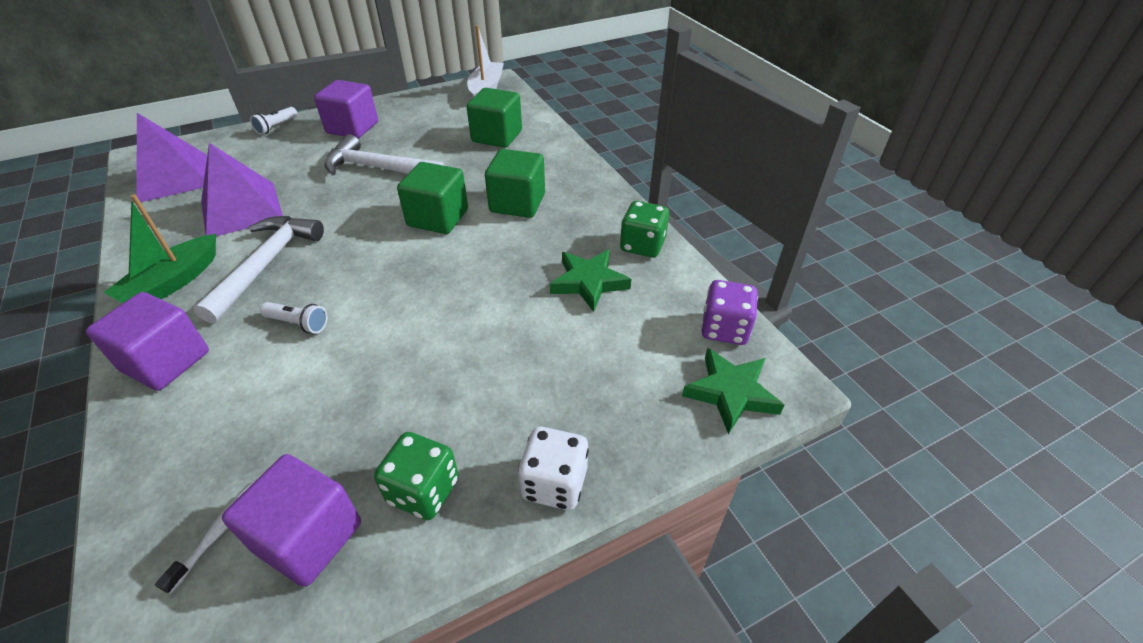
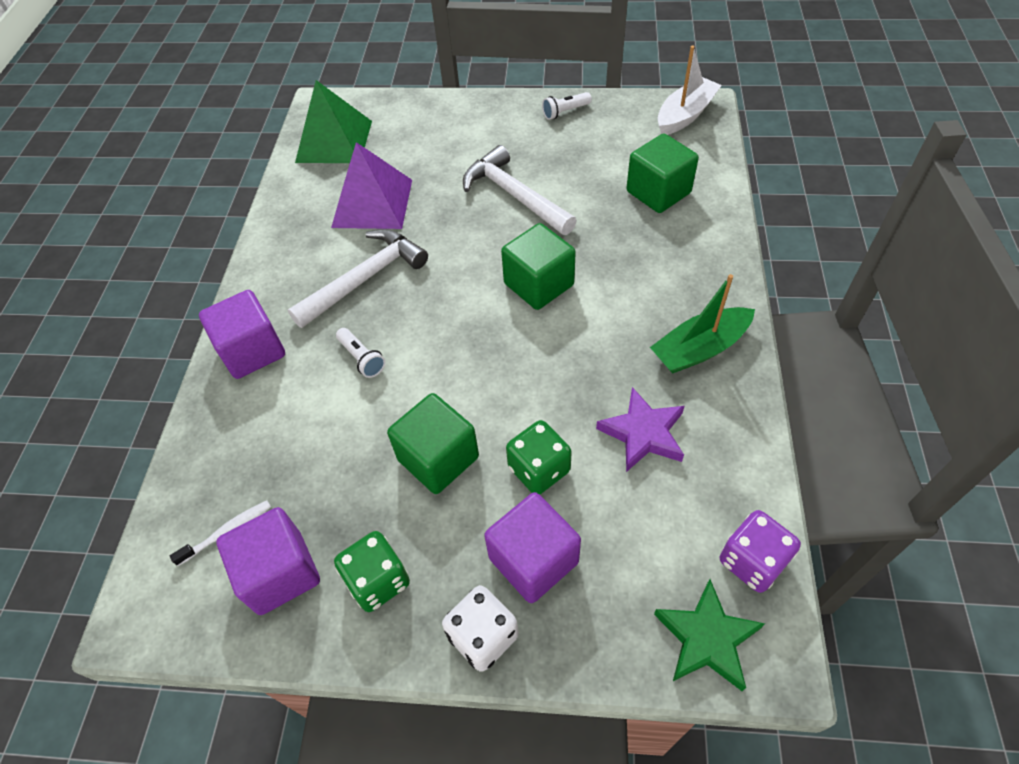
camera: 35 degrees right, 10 degrees up
(173, 177) = (334, 141): purple pyramid -> green pyramid
(173, 282) = (288, 268): green boat -> green boat (700, 349)
(276, 127) = (446, 103): white flashlight -> white flashlight (565, 112)
(352, 128) = (516, 129): purple cube -> purple cube (533, 560)
(517, 203) = (628, 297): green cube -> green cube (438, 458)
(589, 282) = (643, 433): green star -> purple star
(642, 245) = (730, 411): green dice -> green dice (539, 469)

